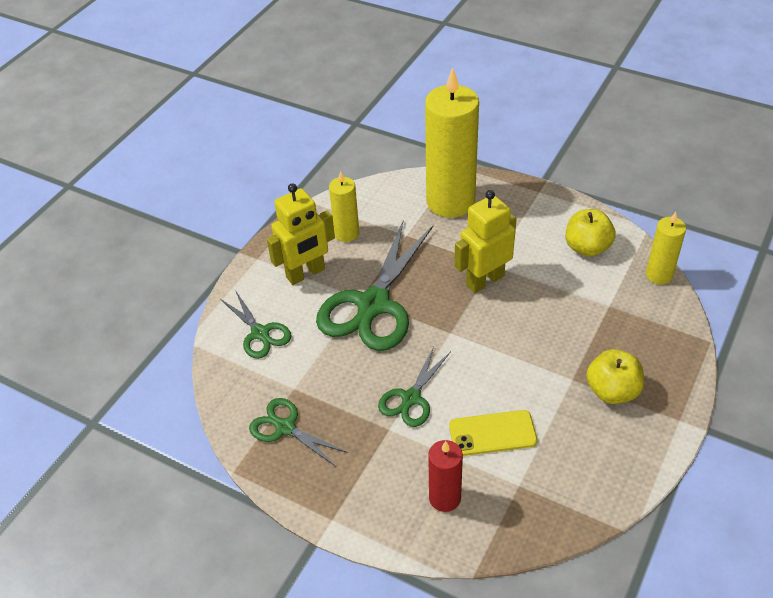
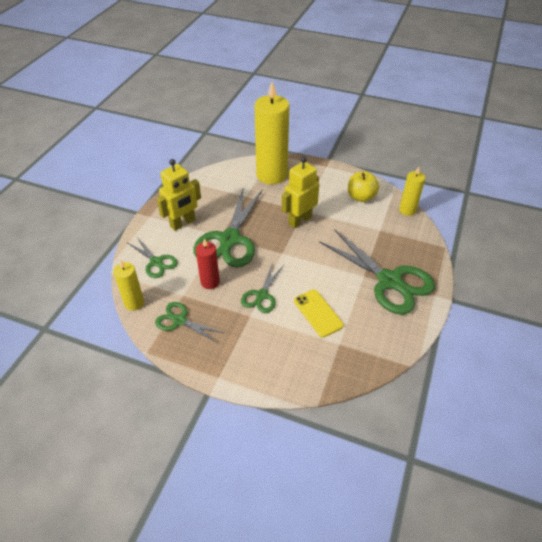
camera: 10 degrees left, 0 degrees up
(346, 233) = (207, 197): yellow candle -> yellow candle (134, 303)
(445, 498) = (292, 356): red candle -> red candle (210, 282)
(492, 433) = (318, 313): yellow phone -> yellow phone turned 75 degrees clockwise
(612, 391) = (390, 281): yellow apple -> green scissors

